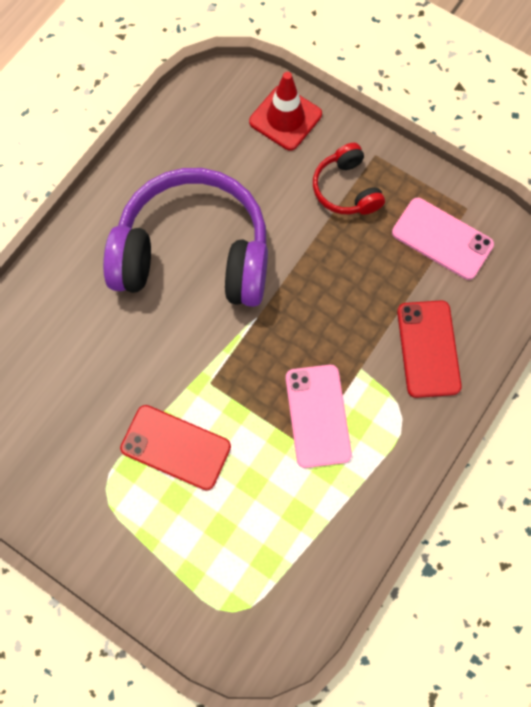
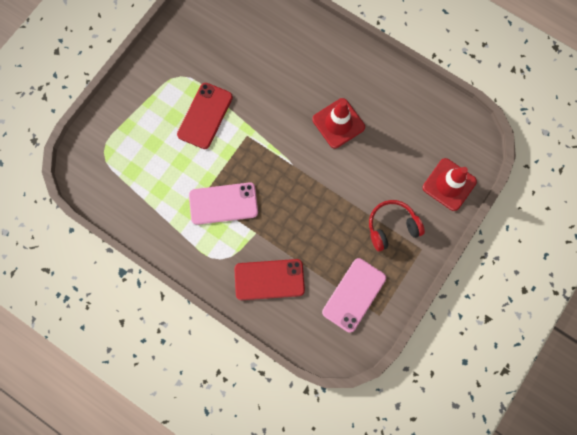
camera: 90 degrees right, 5 degrees up
(194, 254) = (338, 123): purple headphones -> red traffic cone

